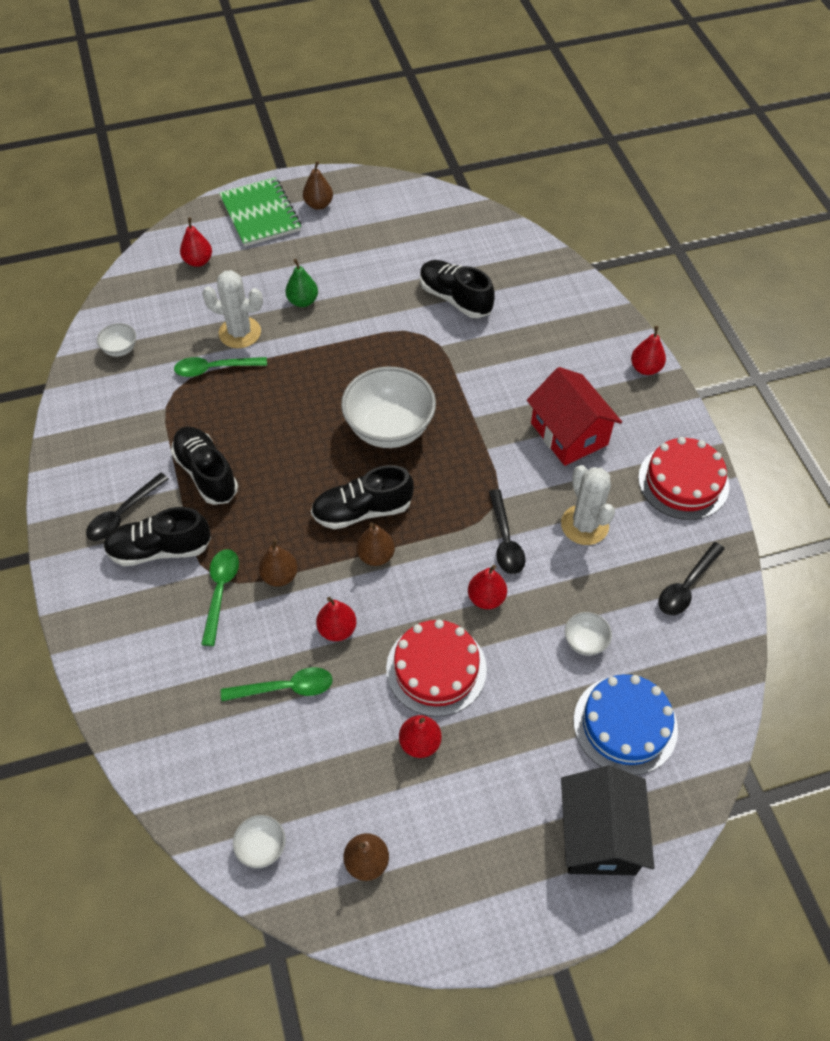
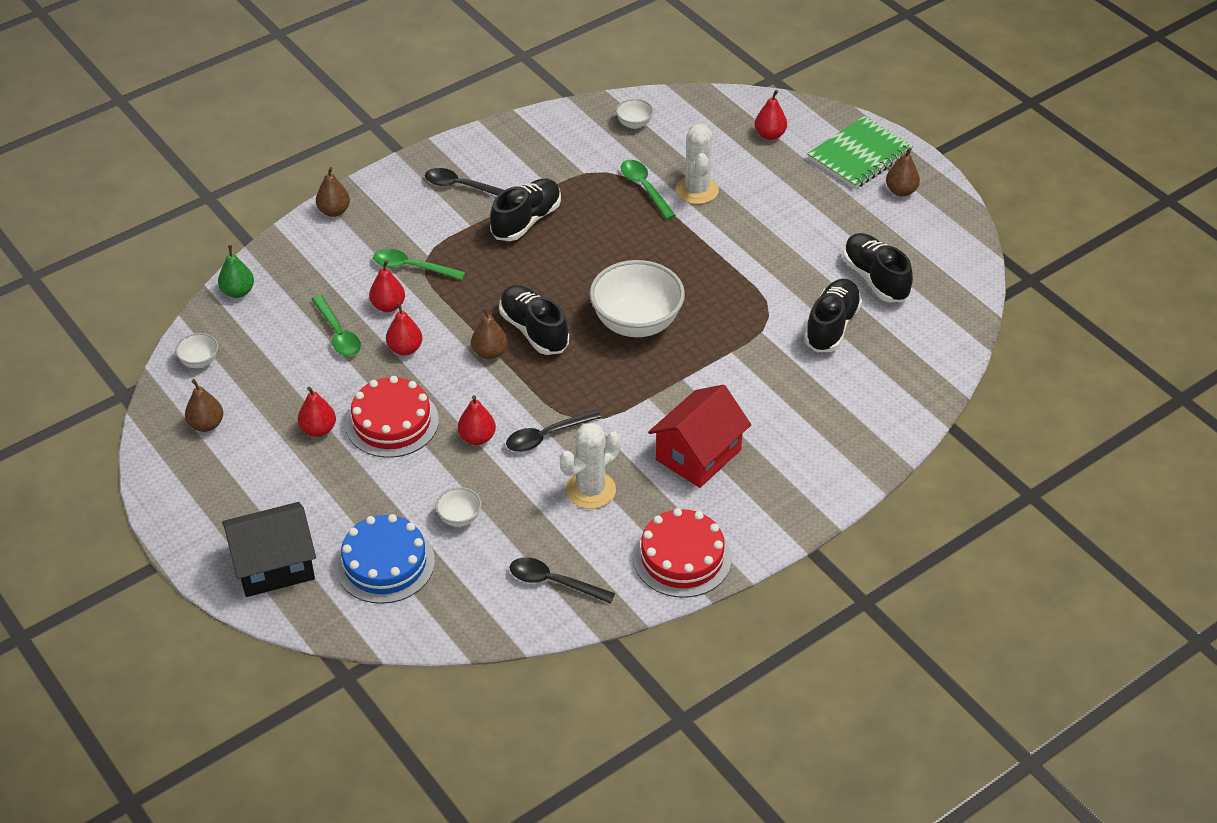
camera: 70 degrees right, 10 degrees down
(160, 549) = (437, 219): black shoe -> black shoe (875, 279)
(220, 591) = (412, 267): green spoon -> green spoon turned 150 degrees counterclockwise
(280, 576) = (442, 298): brown pear -> brown pear (334, 211)
(303, 301) = (761, 219): green pear -> green pear (238, 292)
(645, 368) = (821, 498): red pear -> red pear (388, 306)

